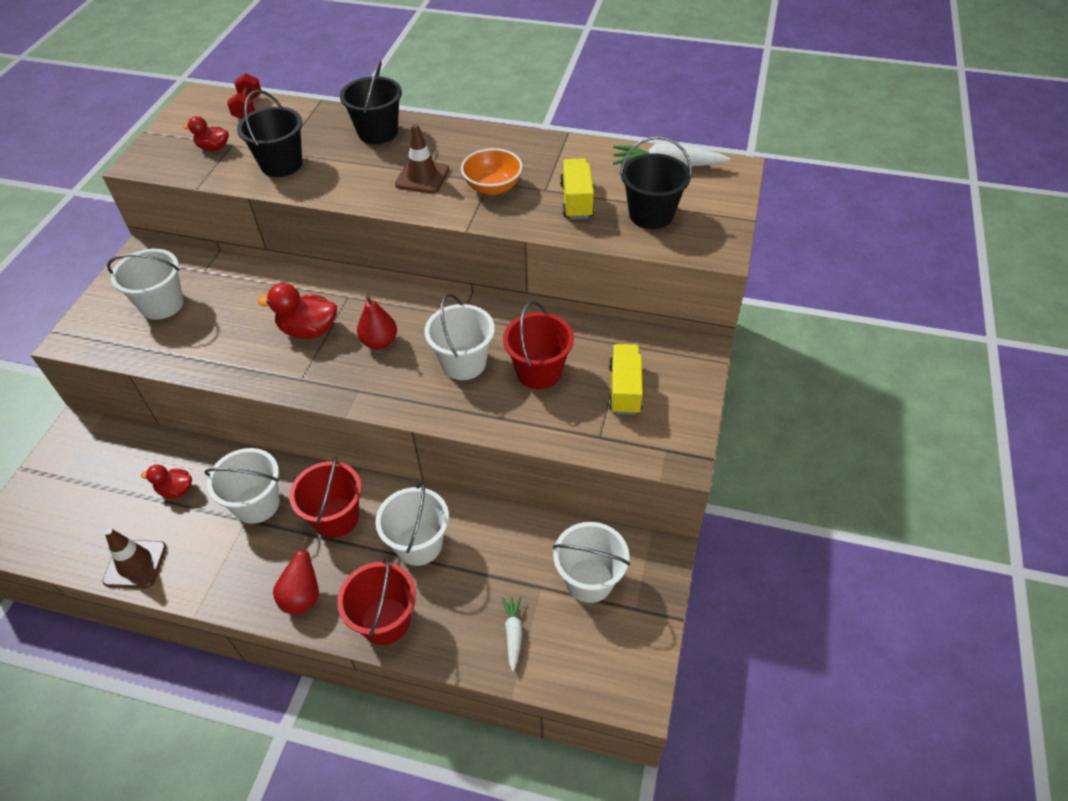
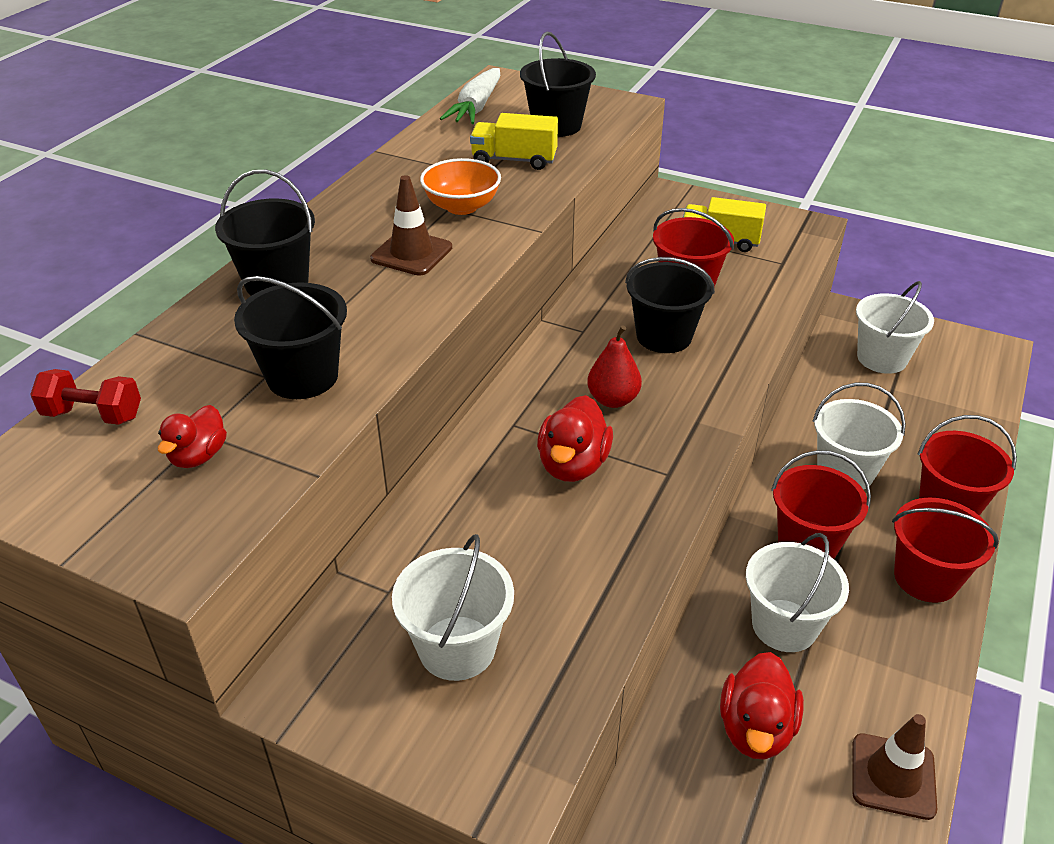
camera: 80 degrees left, 10 degrees down
(176, 490) = (755, 729): red duck -> red duck, size x1.61
(303, 596) = (925, 578): red pear -> red bucket
(463, 363) = (664, 336): white bucket -> black bucket
(513, 634) = (948, 413): white carrot -> none

